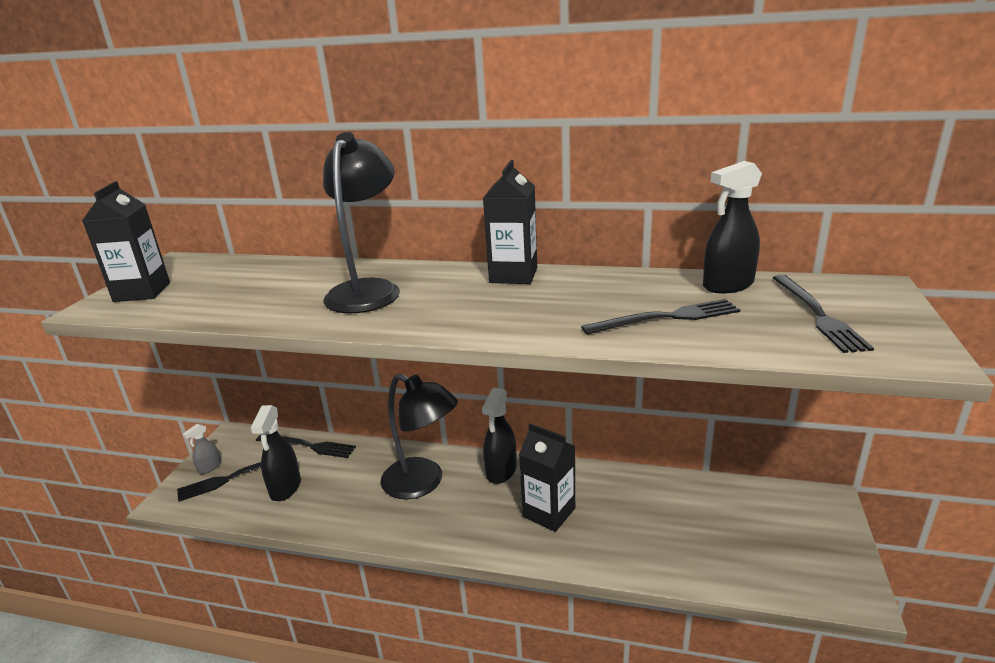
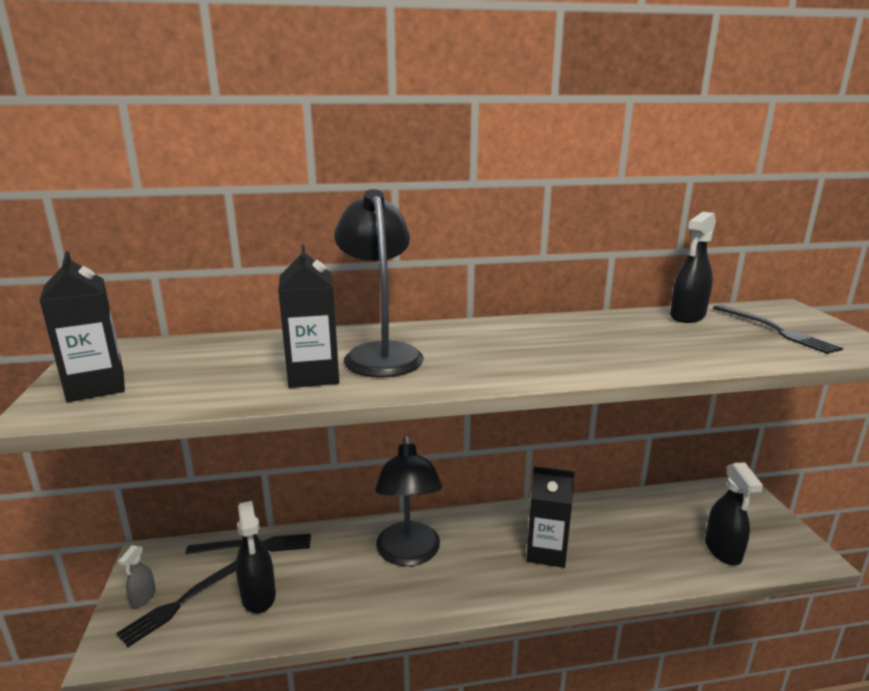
camera: 25 degrees left, 5 degrees down
(422, 483) = (409, 554): black lamp -> black lamp turned 75 degrees clockwise
(501, 471) = (476, 525): black spray bottle -> black spray bottle (723, 551)
(513, 275) = (506, 326): black carton -> black carton (313, 375)
(666, 318) = (677, 345): black fork -> none

